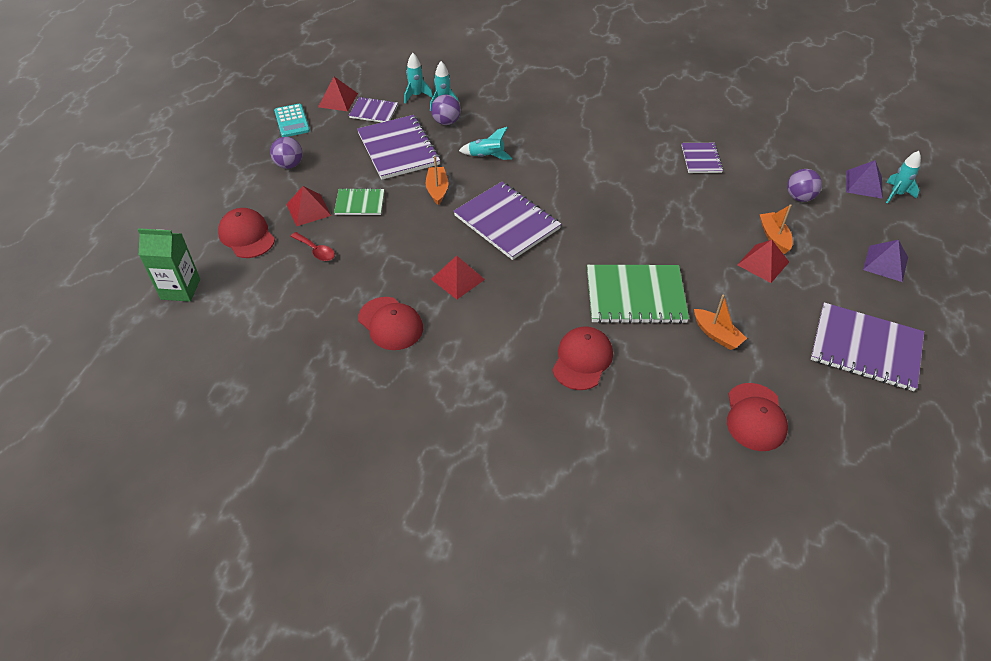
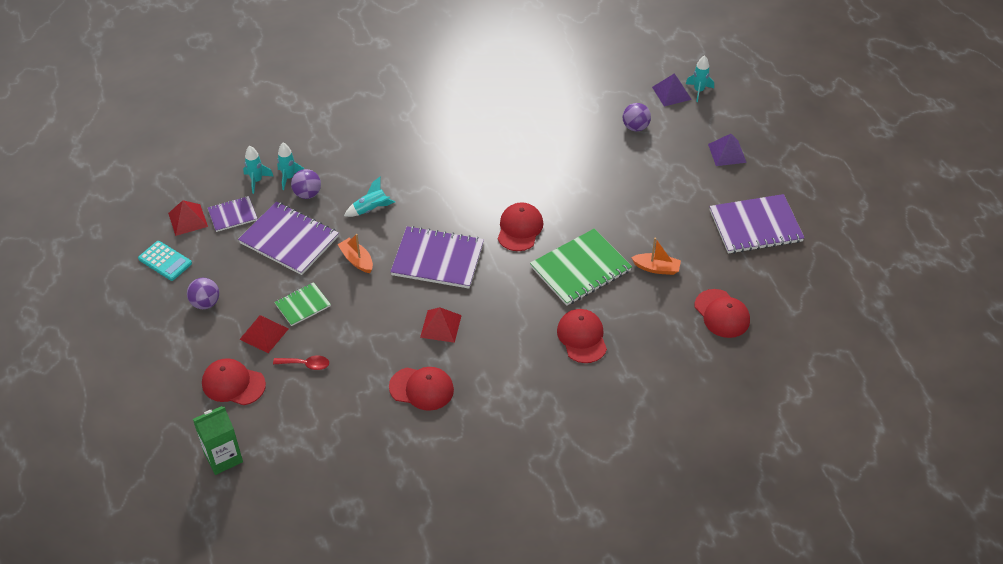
camera: 35 degrees left, 0 degrees up
(606, 232) = (519, 229): none -> red cap
(701, 159) = (541, 128): purple notebook -> none
(763, 263) = (648, 195): red pyramid -> none
(774, 237) = (640, 170): orange boat -> none

